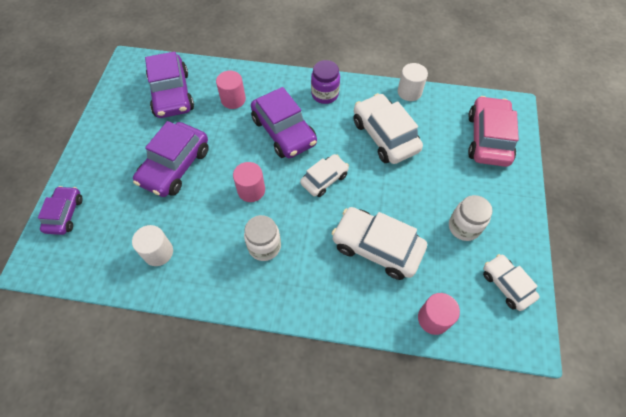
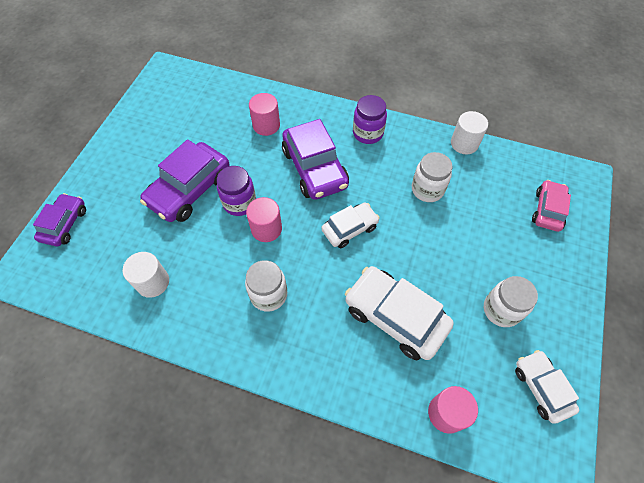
camera: 10 degrees right, 0 degrees up
(172, 94) = (202, 111): purple car -> none
(222, 171) = (239, 203): none -> purple jar
(385, 136) = (427, 189): white car -> white jar
(488, 138) = (548, 210): pink car -> pink car, size x0.60

